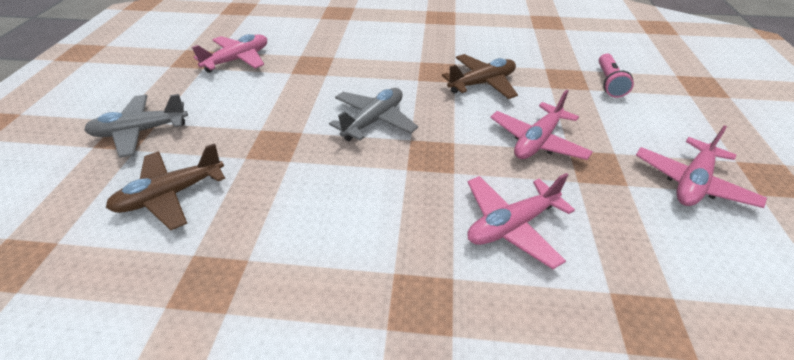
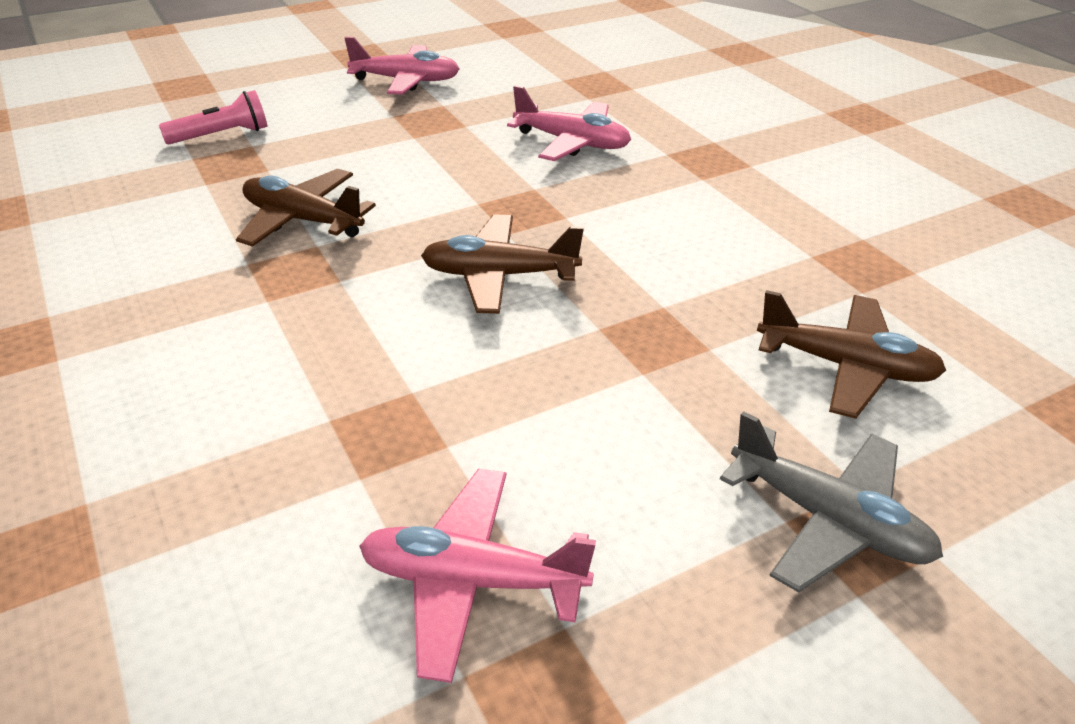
camera: 125 degrees left, 5 degrees down
(374, 121) = (499, 276): grey plane -> brown plane
(537, 141) = (417, 155): pink plane -> none

